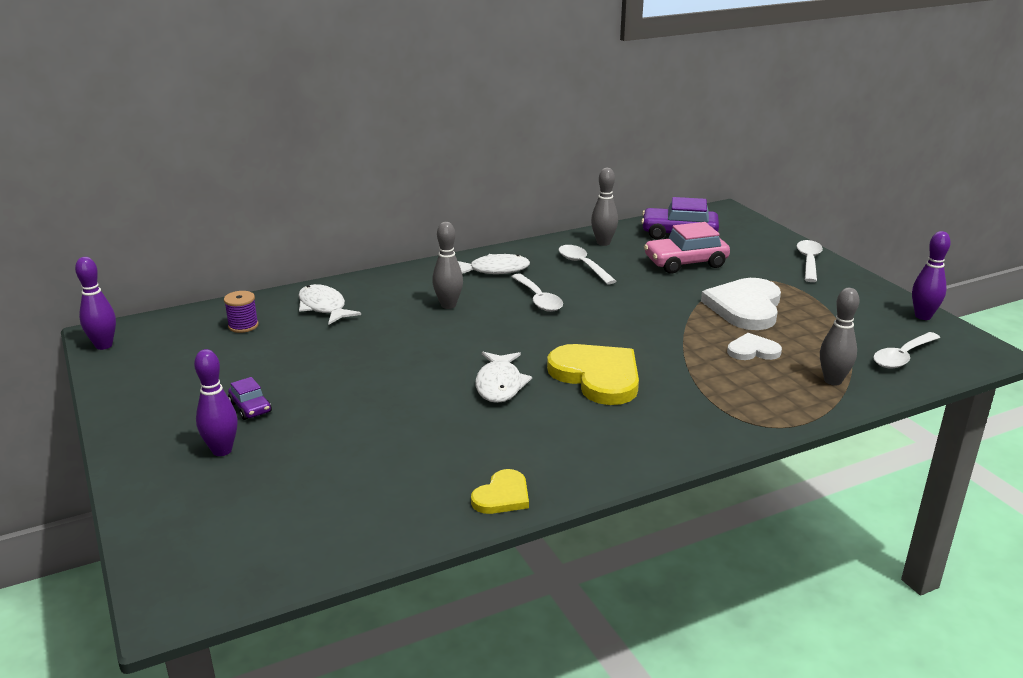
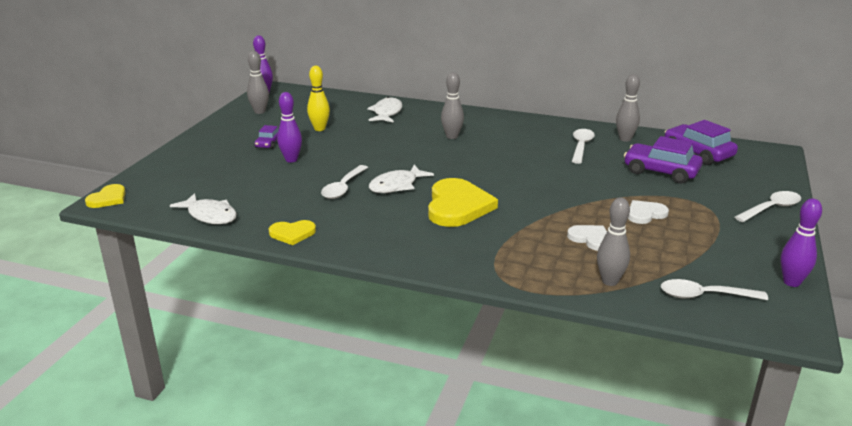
camera: 45 degrees right, 0 degrees up
(150, 372) = (260, 112): none -> grey bowling pin
(167, 595) = (108, 198): none -> yellow heart
(222, 450) = (224, 156): purple bowling pin -> purple bowling pin (291, 160)
(243, 326) = (334, 107): purple spool -> none
(280, 360) = (319, 129): none -> yellow bowling pin
(495, 270) = (518, 129): white fish -> white fish (210, 215)
(538, 299) = (510, 154): white spoon -> white spoon (343, 188)
(685, 263) = (661, 172): pink car -> purple car
(745, 307) = (645, 214): white heart -> white heart, size x0.53

